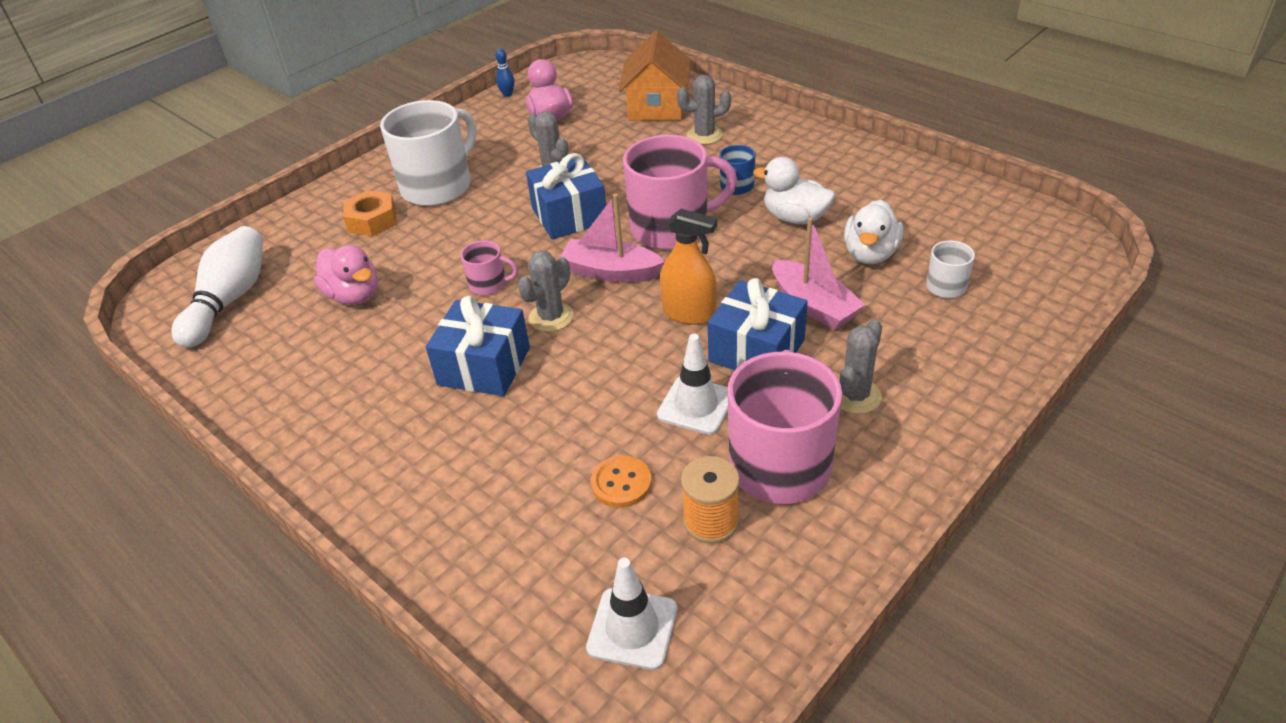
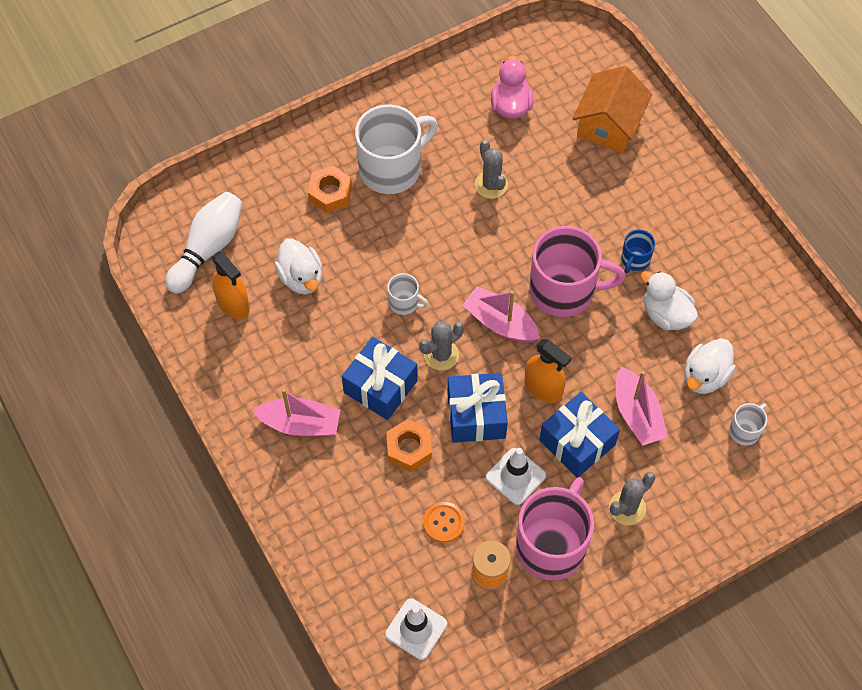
camera: 15 degrees right, 20 degrees up
(270, 340) = (233, 304): none -> orange spray bottle
(354, 296) = (301, 278): pink duck -> white duck
(386, 433) = (300, 424): none -> pink boat
(489, 284) = (404, 302): pink mug -> white mug
(507, 94) = (482, 57): blue bowling pin -> none
(543, 417) = (409, 449): none -> orange nut
(569, 215) = (488, 245): blue gift -> blue gift (476, 415)
(704, 135) = (635, 182): grey cactus -> none

